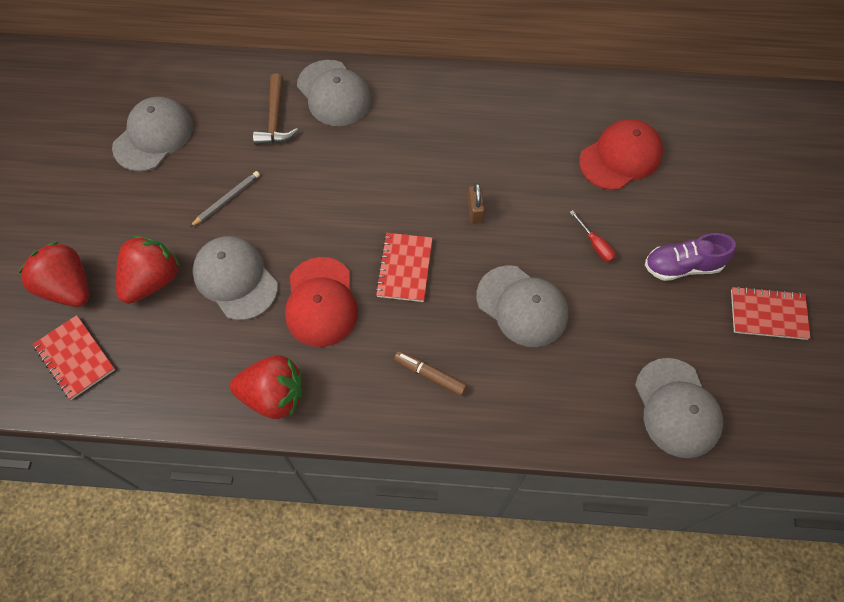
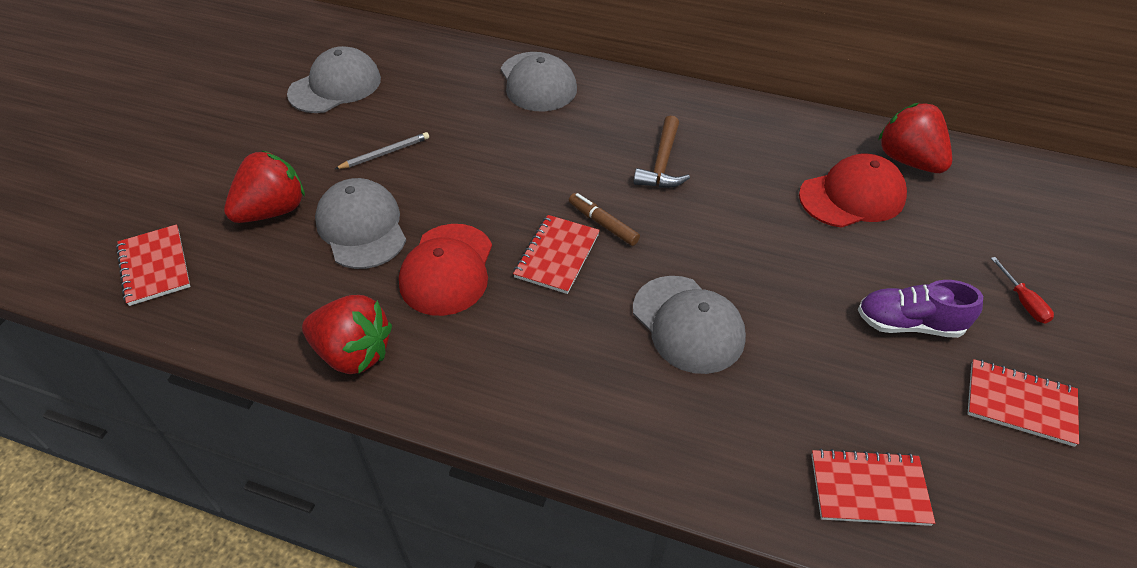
camera: 15 degrees right, 15 degrees down
(68, 287) = (183, 199): red strawberry -> red strawberry (908, 160)
(275, 119) = (466, 93): brown hammer -> brown hammer (662, 163)
(430, 375) = (549, 374): brown marker -> brown marker (603, 224)
(475, 211) = (659, 216): brown padlock -> none
(595, 244) = (799, 278): red screwdriver -> red screwdriver (1023, 301)
(677, 408) = (869, 489): grey cap -> red notebook

